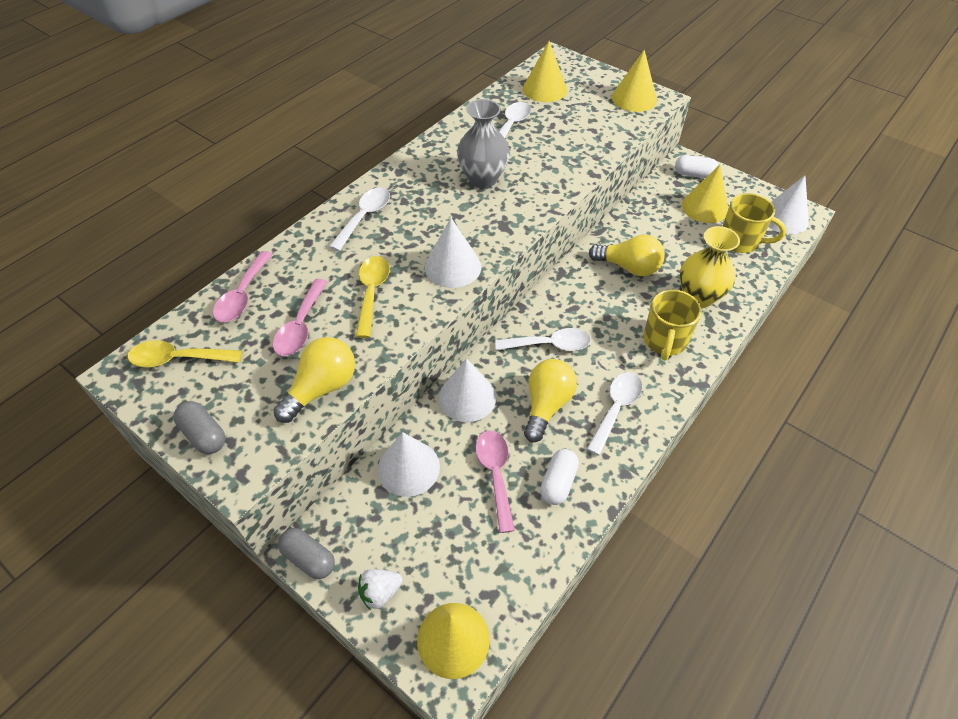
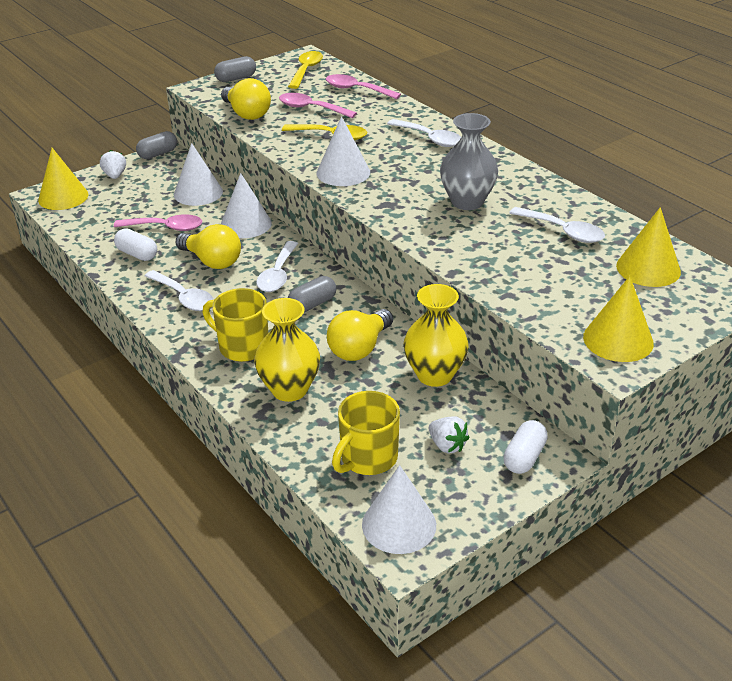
camera: 105 degrees right, 15 degrees down
(585, 308) = (312, 304): none -> grey capsule
(638, 222) = (434, 375): none -> yellow vase
(705, 207) = (447, 445): yellow cone -> white strawberry

